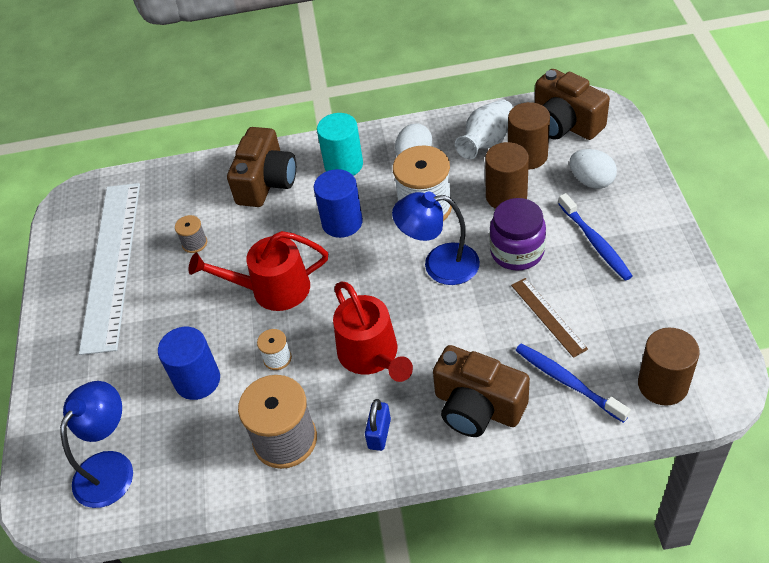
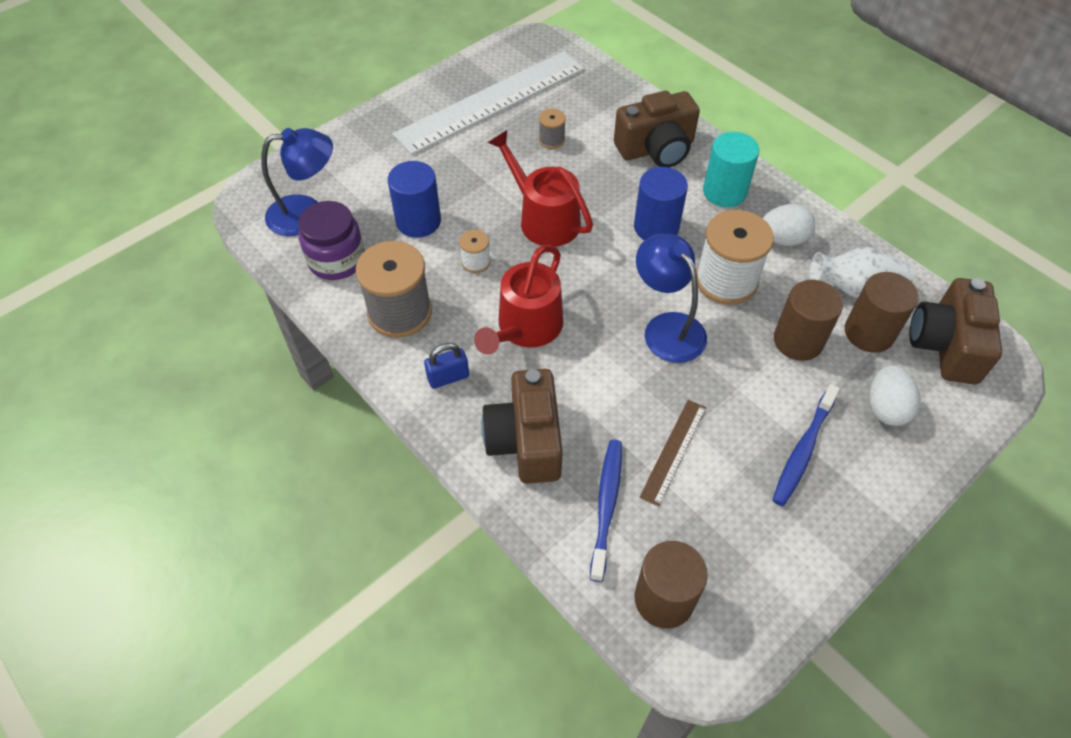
camera: 50 degrees right, 5 degrees up
(517, 252) = (734, 385): purple jar -> purple jar (337, 260)

